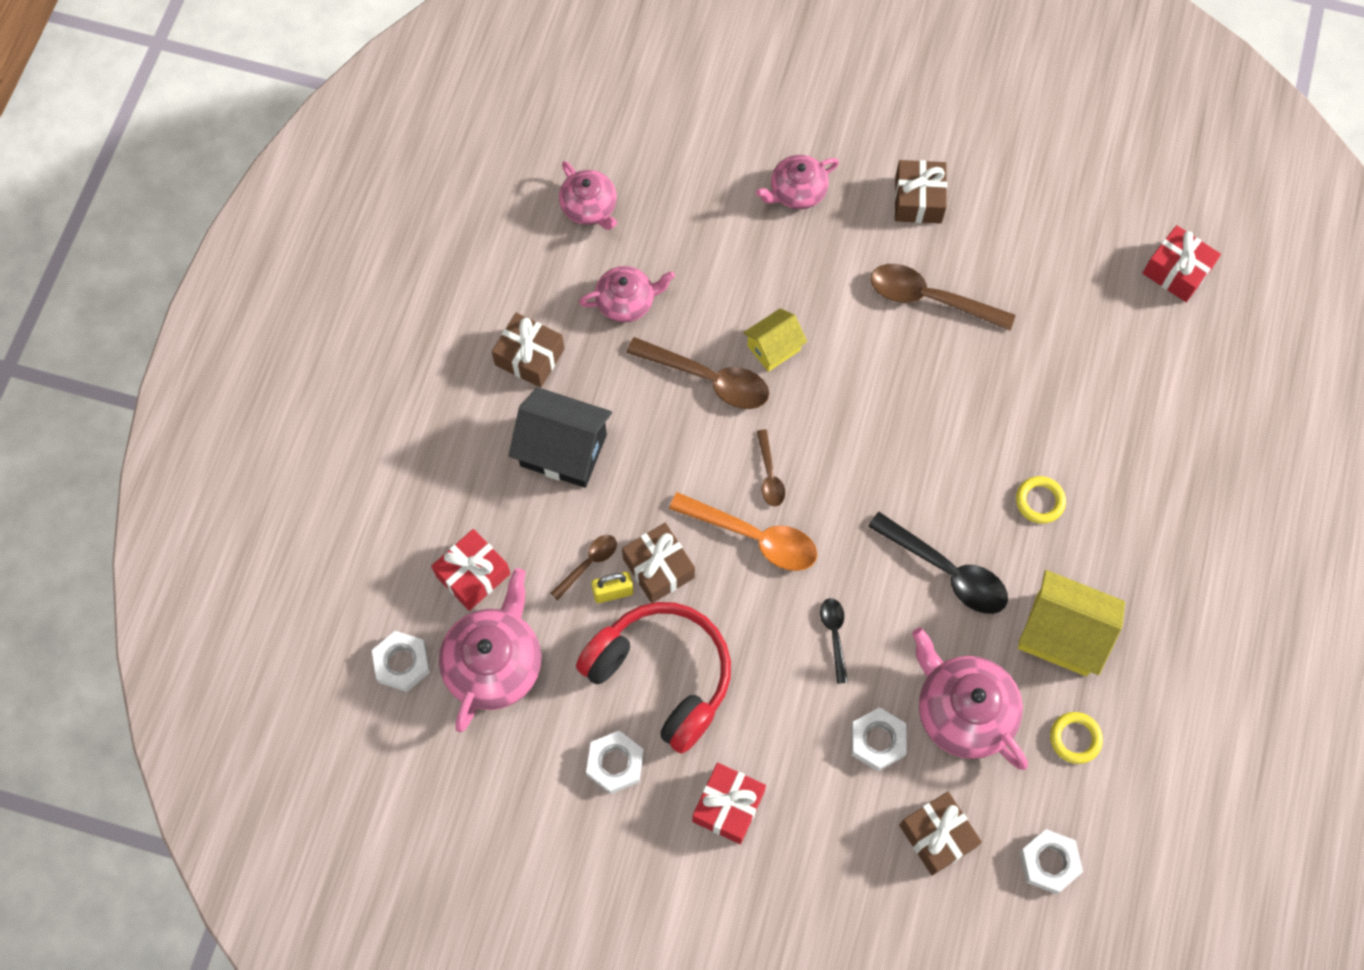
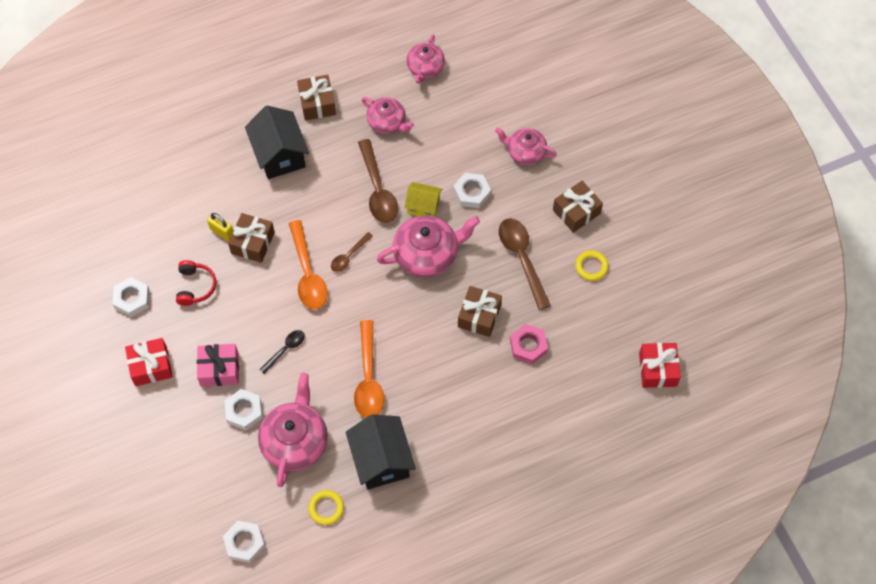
camera: 50 degrees right, 5 degrees down
(402, 663) = (108, 169): white nut -> white nut (472, 193)
(473, 575) = (179, 165): red gift -> none
(494, 663) = (140, 208): pink teapot -> pink teapot (427, 254)
(588, 564) = (228, 210): brown spoon -> none
(661, 676) = (195, 286): red headphones -> red headphones, size x0.49
(799, 729) = (219, 369): none -> pink gift
(937, 836) = (214, 477): brown gift -> brown gift (479, 316)
(946, 571) = (368, 378): black spoon -> orange spoon
(1039, 501) = (450, 395): yellow ring -> yellow ring (591, 267)
(1043, 375) = (528, 346): none -> pink nut
(1062, 634) = (381, 460): yellow house -> black house

